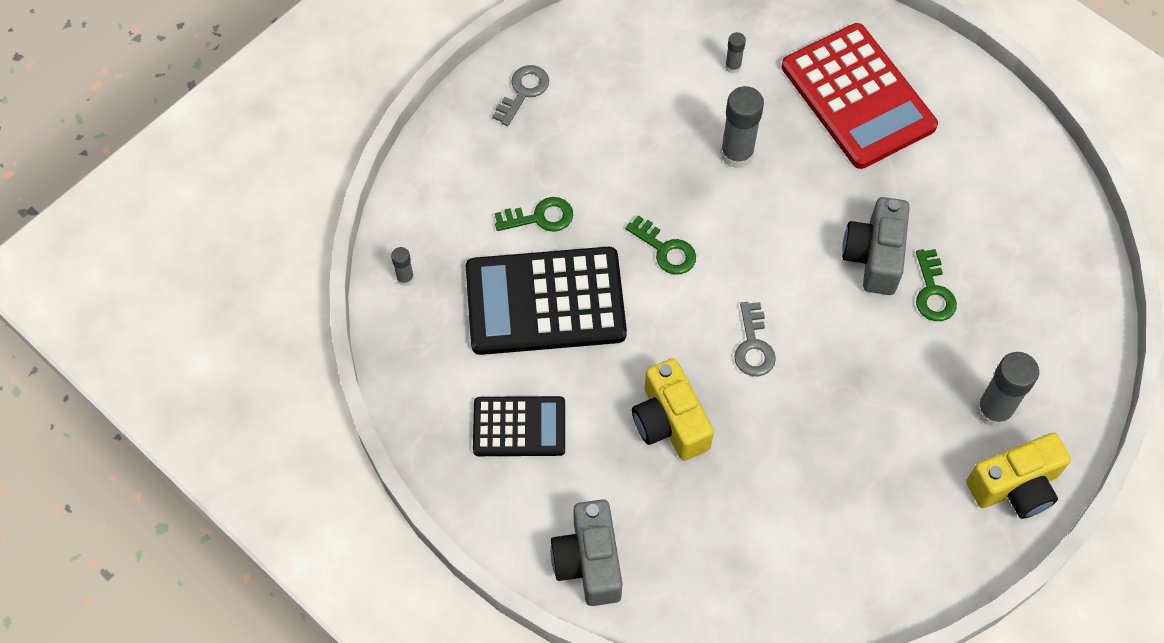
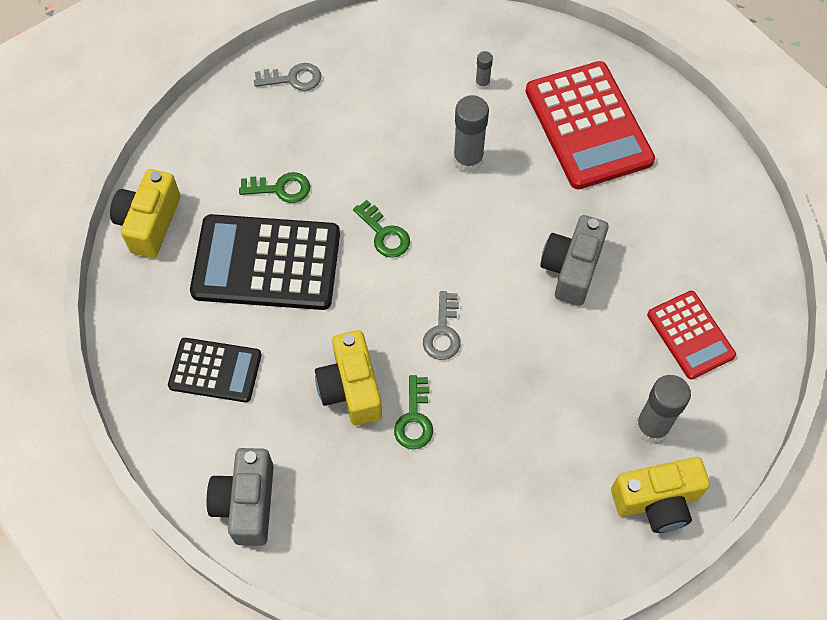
camera: 10 degrees right, 0 degrees up
(405, 278) = (149, 223): grey glue stick -> yellow camera
(523, 91) = (293, 78): grey key -> grey key turned 45 degrees clockwise
(933, 292) = (618, 309): green key -> green key (414, 419)
(1013, 307) = (690, 335): none -> red calculator

